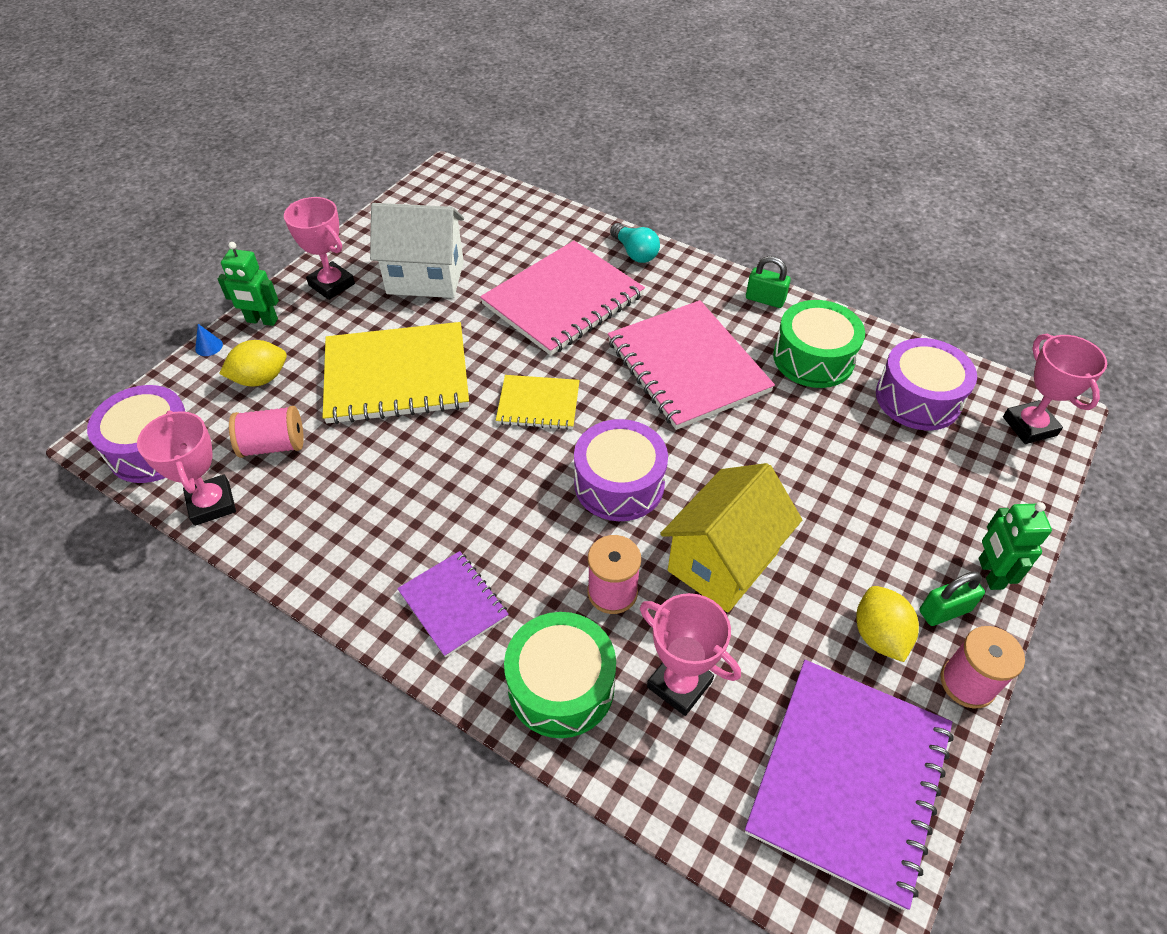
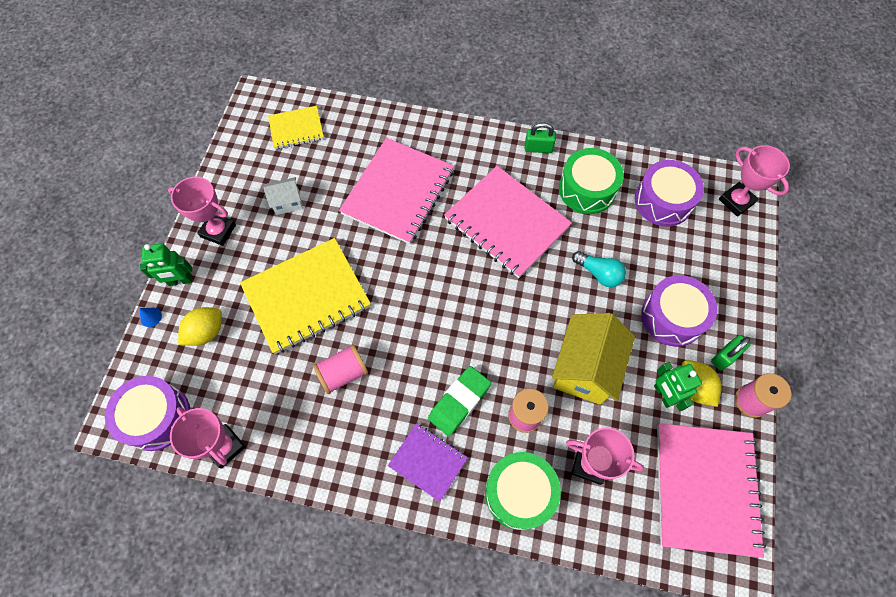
camera: 20 degrees left, 15 degrees up
(273, 445) = (245, 385): pink spool -> pink spool (343, 373)
(425, 278) = (287, 203): white house -> white house, size x0.51
(530, 547) = (459, 402): none -> green eraser
(538, 404) = (417, 287): yellow notebook -> yellow notebook (296, 128)
(619, 484) = (497, 333): purple drum -> purple drum (672, 317)
(635, 253) = (432, 133): turquoise light bulb -> turquoise light bulb (598, 273)
(848, 778) = (705, 488): purple notebook -> pink notebook
(990, 573) = (743, 320): green robot -> green robot (663, 395)

